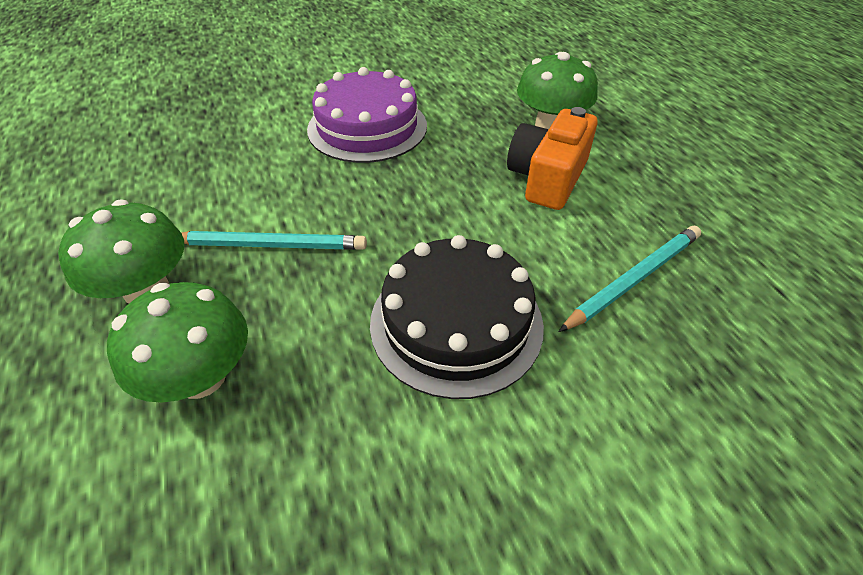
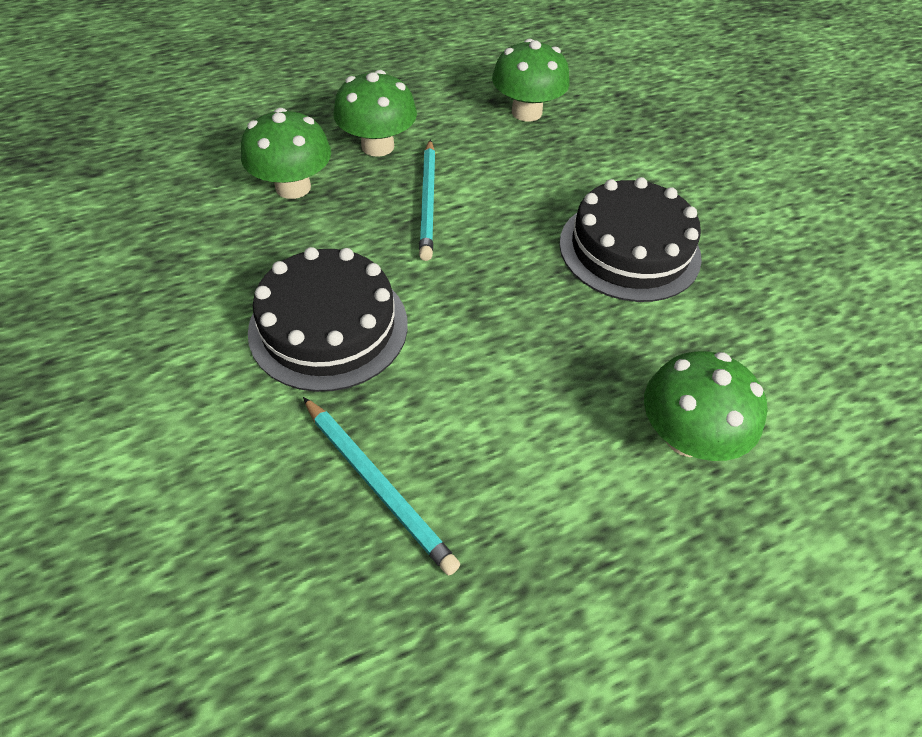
camera: 85 degrees right, 5 degrees up
(142, 167) = (526, 112): none -> green mushroom
(367, 127) = (629, 249): purple cake -> black cake
(547, 178) = (558, 420): orange camera -> none

